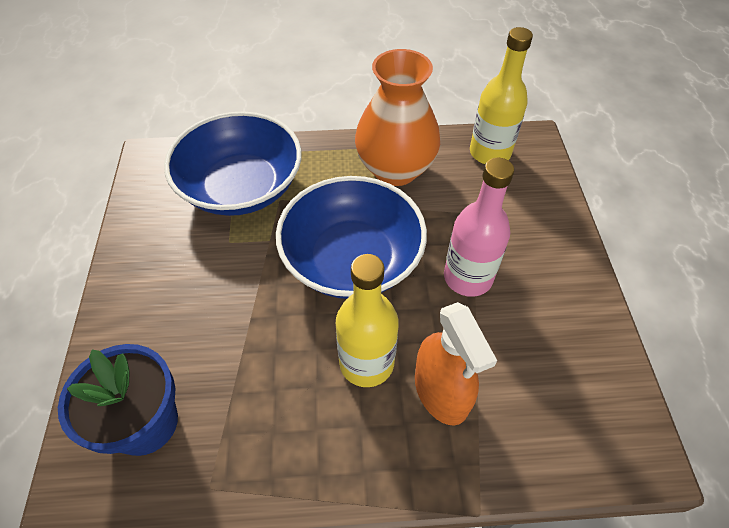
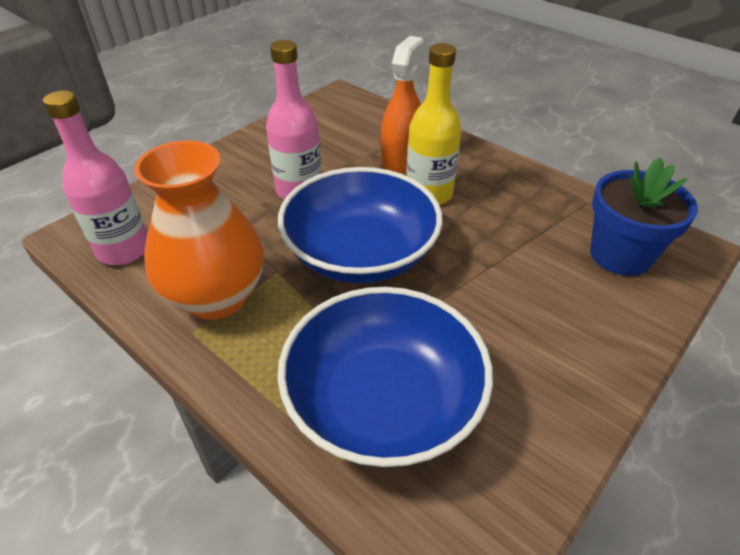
camera: 135 degrees left, 10 degrees down
(490, 153) = (123, 249): yellow bottle -> pink bottle

